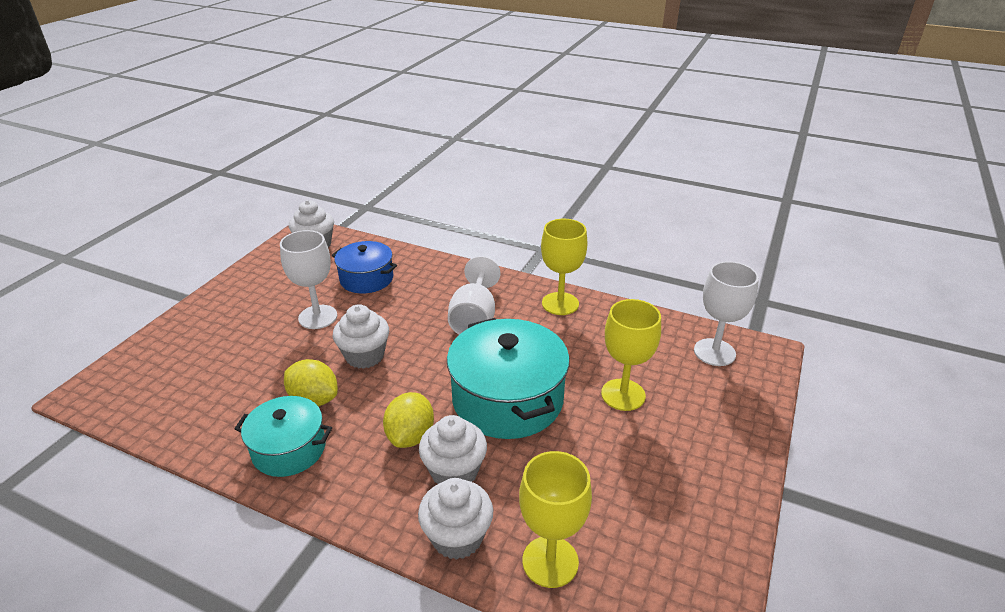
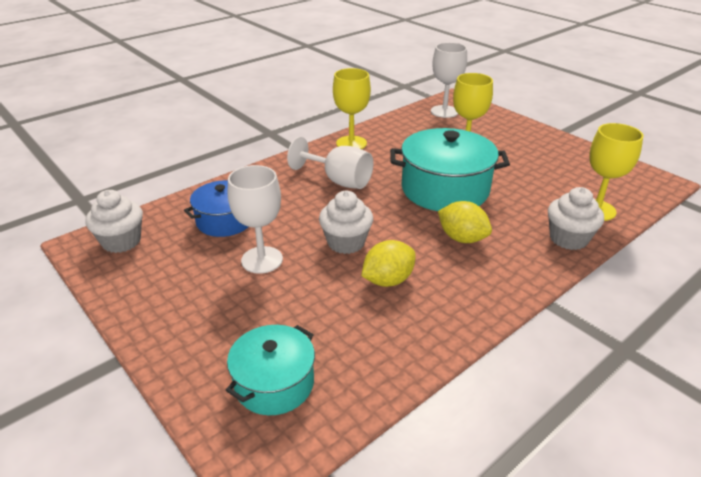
camera: 65 degrees left, 0 degrees up
(289, 449) = (446, 304): turquoise pot -> turquoise pot (274, 383)
(454, 472) = (508, 227): white cupcake -> none

